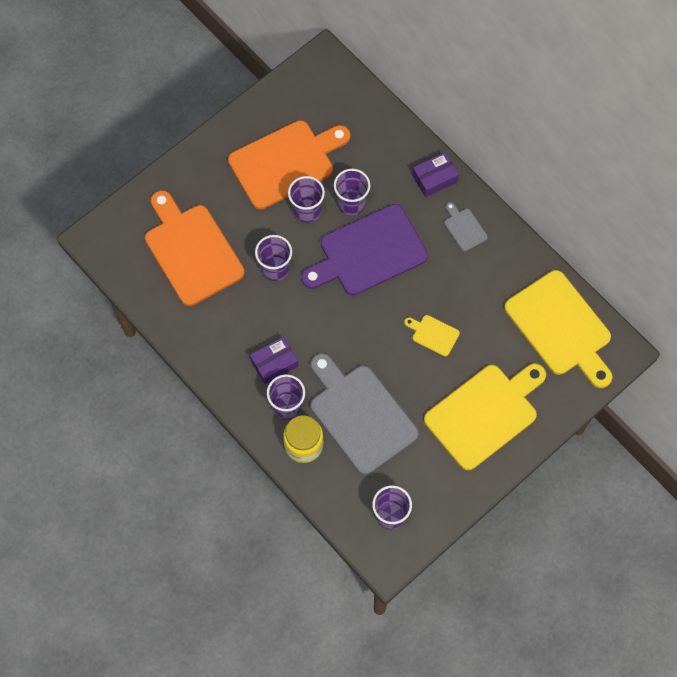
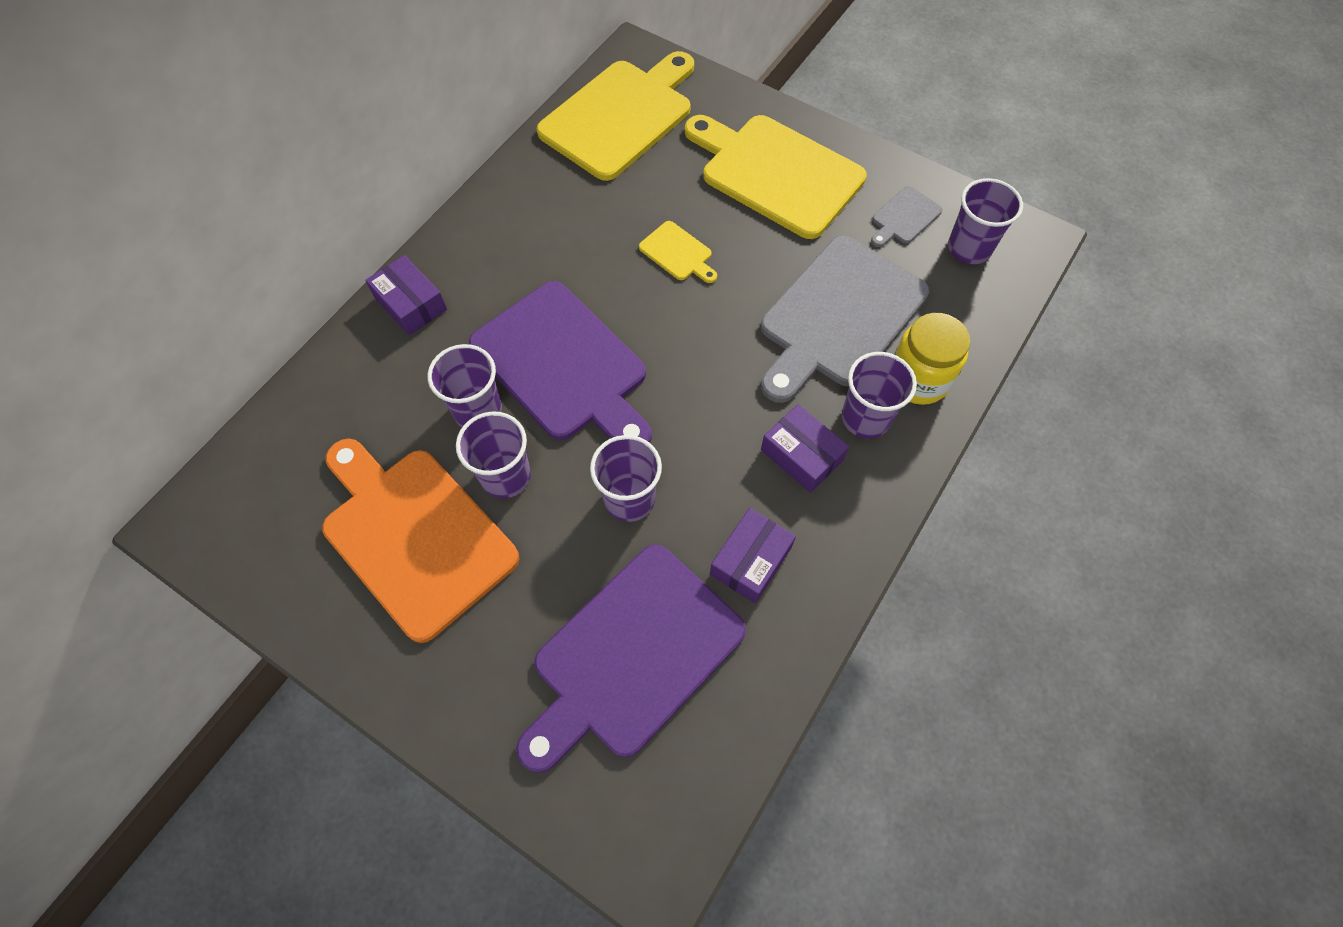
camera: 105 degrees left, 5 degrees down
(191, 250) = (632, 655): orange cutting board -> purple cutting board
(222, 319) = (750, 560): none -> purple box
(433, 334) = (678, 253): yellow cutting board -> yellow cutting board turned 60 degrees counterclockwise
(464, 228) = (491, 249): grey cutting board -> grey cutting board (904, 217)

